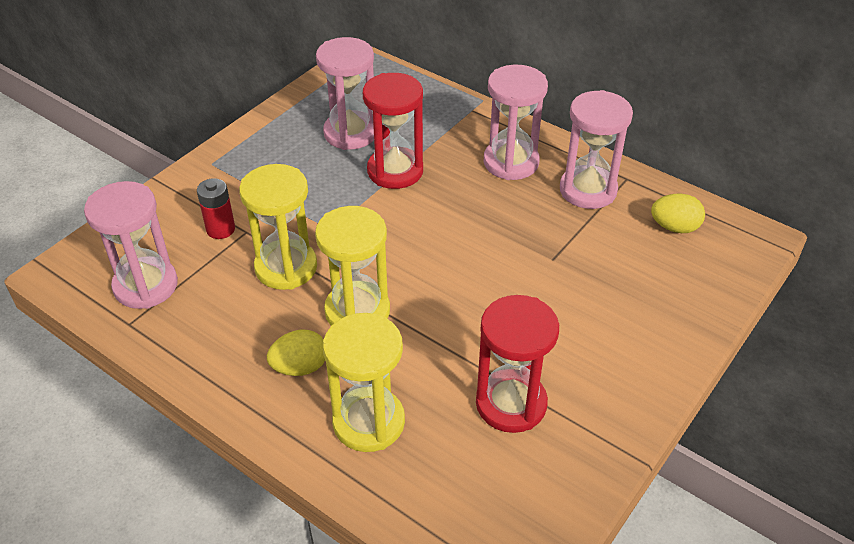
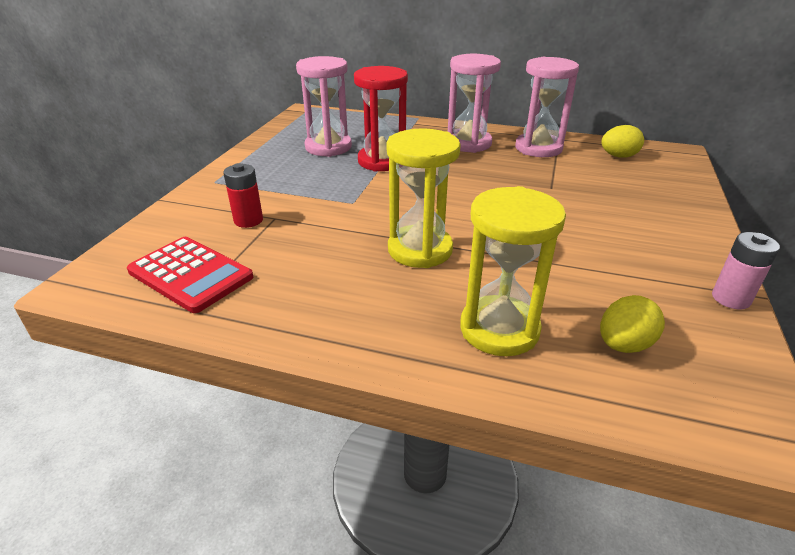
camera: 20 degrees left, 10 degrees down
(146, 285) = (190, 274): pink hourglass -> red calculator
(286, 267) = (330, 234): yellow hourglass -> none
(300, 367) = (396, 302): yellow egg -> yellow egg (623, 345)
(511, 403) = (613, 283): red hourglass -> none
(609, 455) = (730, 298): none -> pink battery

